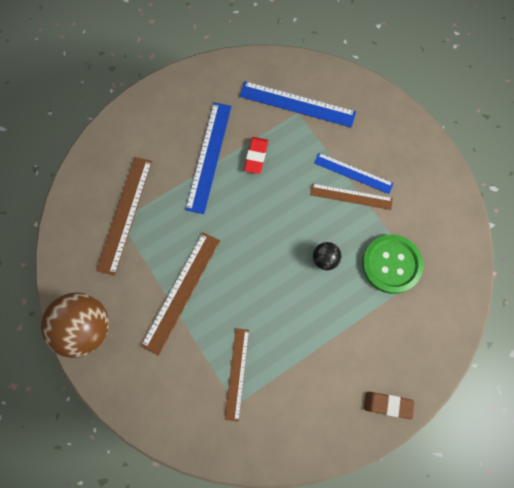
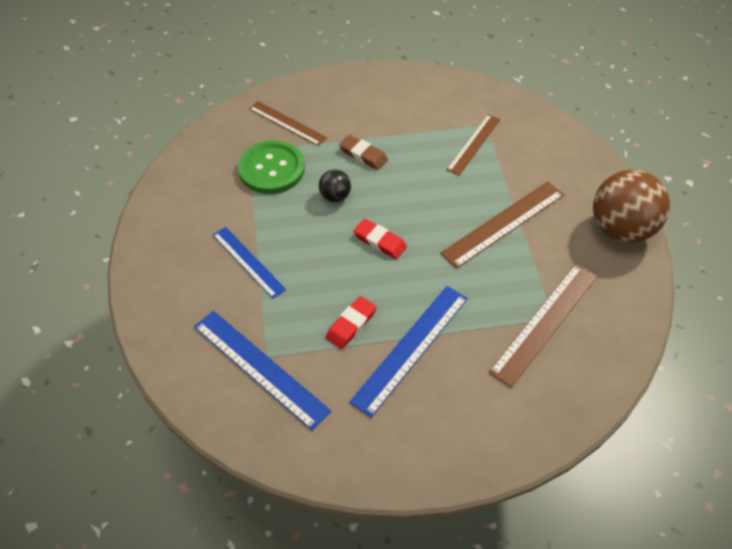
camera: 155 degrees left, 20 degrees down
(269, 232) = (380, 241): none -> red eraser
(351, 196) = (268, 240): brown ruler -> brown ruler (287, 123)
(388, 405) = (349, 82): brown eraser -> brown eraser (363, 155)

